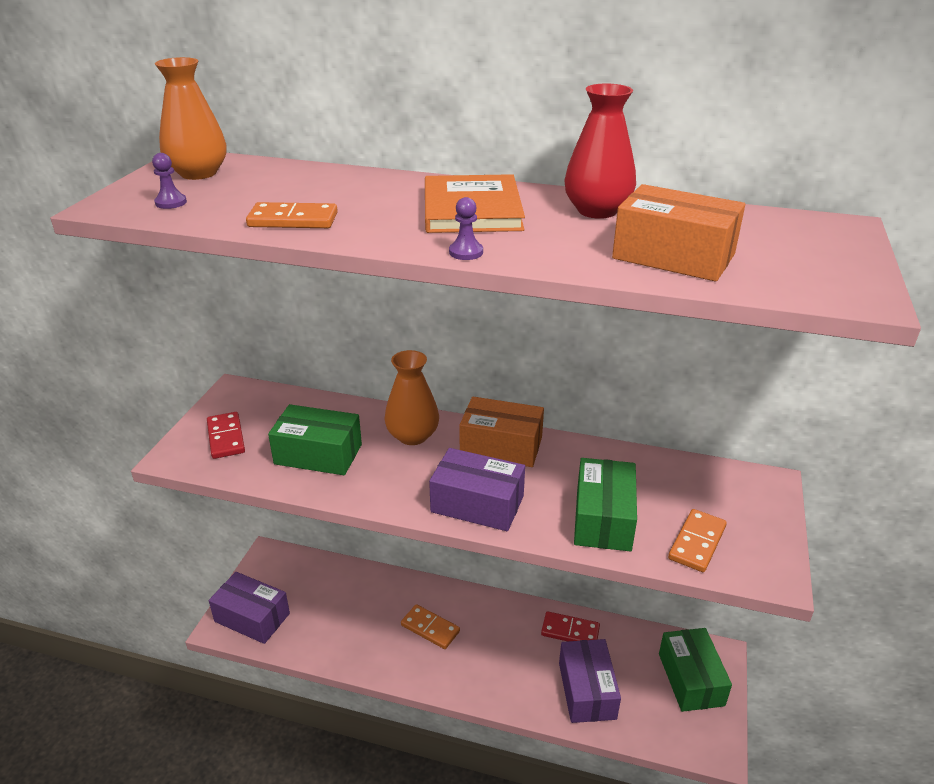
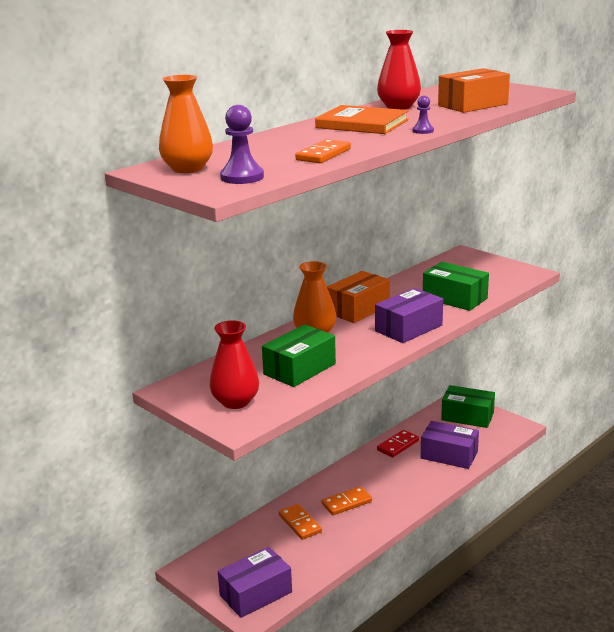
camera: 60 degrees left, 10 degrees down
(171, 203) = (242, 177): purple pawn -> purple pawn, size x1.78
(226, 437) = (235, 402): red domino -> red vase
(697, 542) = (494, 282): orange domino -> orange domino (299, 523)

